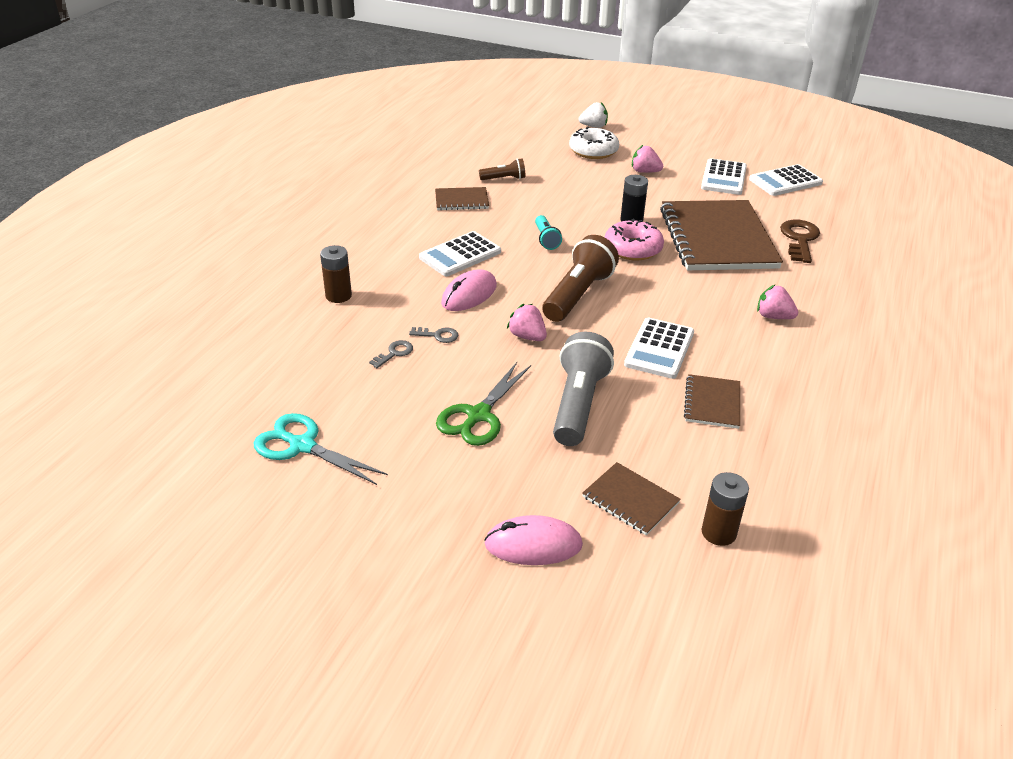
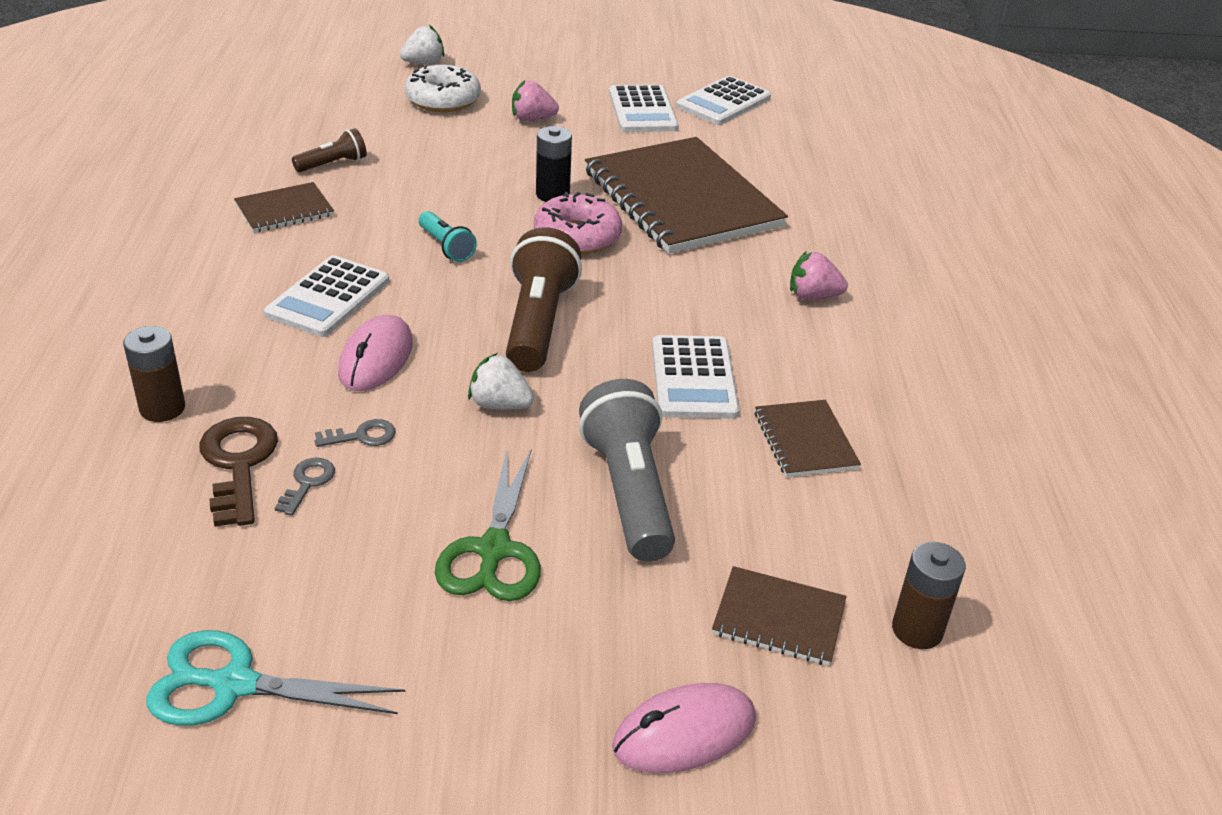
camera: 25 degrees left, 0 degrees up
(527, 336) = (499, 405): pink strawberry -> white strawberry
(799, 239) = (785, 180): brown key -> brown key (238, 464)

